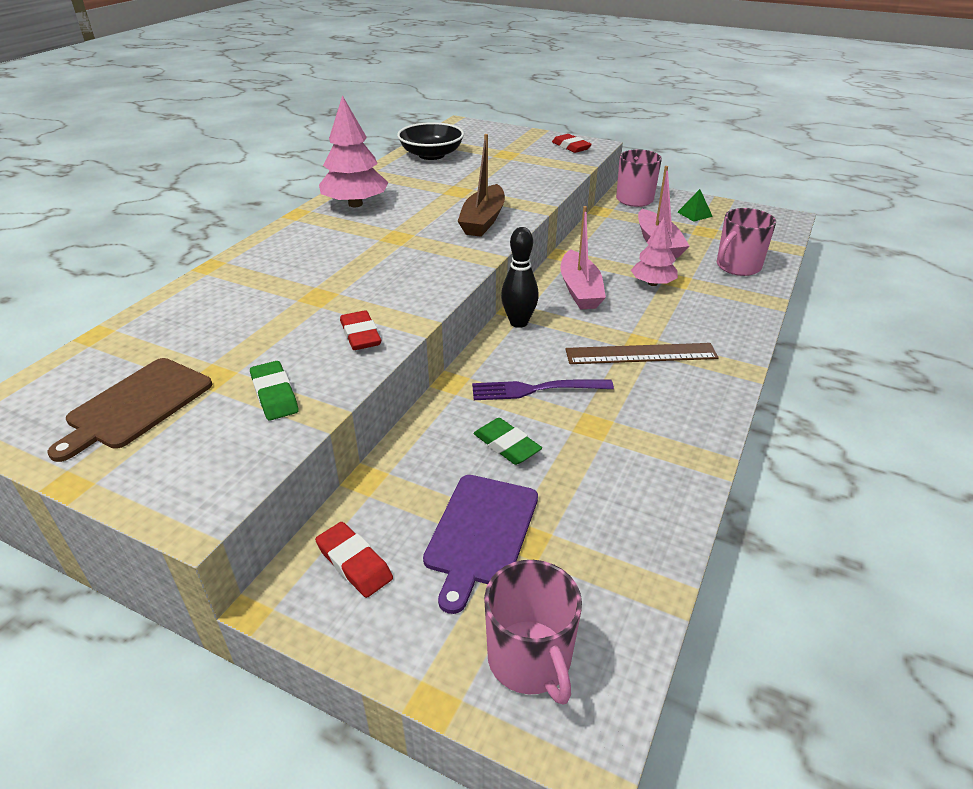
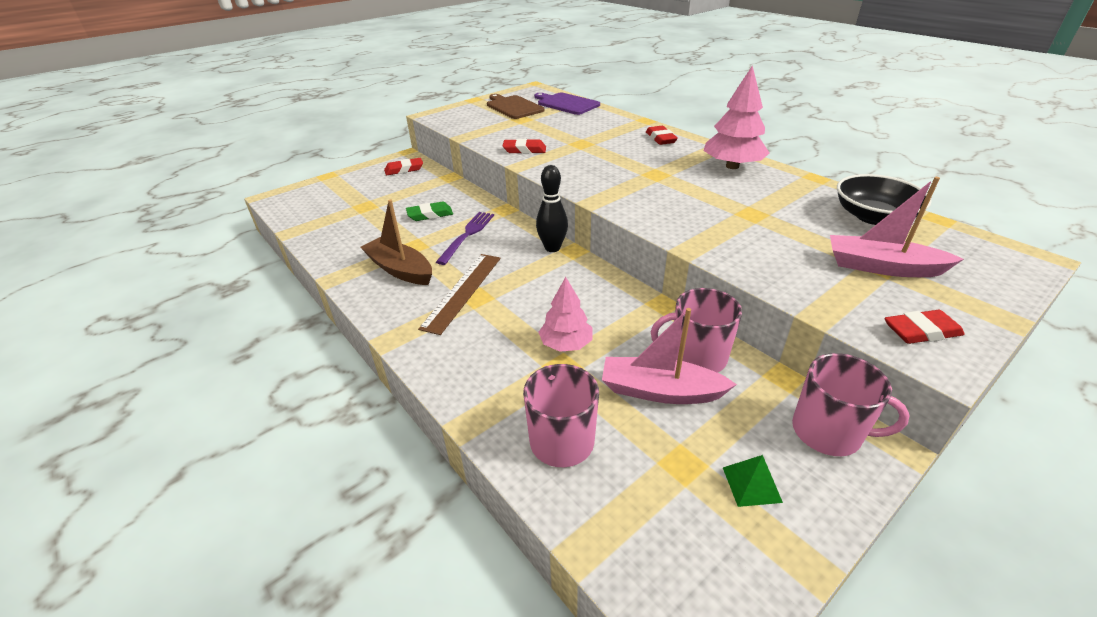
camera: 115 degrees right, 0 degrees up
(274, 395) = (491, 129): green eraser -> none
(283, 247) = (660, 138): none -> red eraser
(480, 533) = (383, 196): purple cutting board -> purple cutting board (566, 103)
(483, 220) = (669, 213): brown boat -> brown boat (400, 270)
(530, 659) = (314, 194): pink mug -> pink mug (696, 357)
(580, 290) = (582, 292): pink boat -> pink boat (882, 267)

